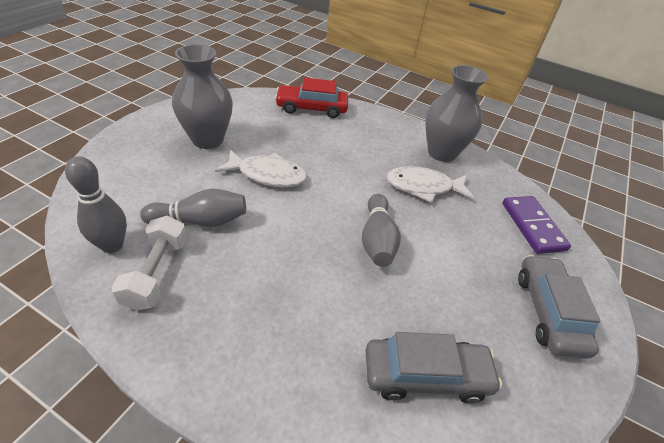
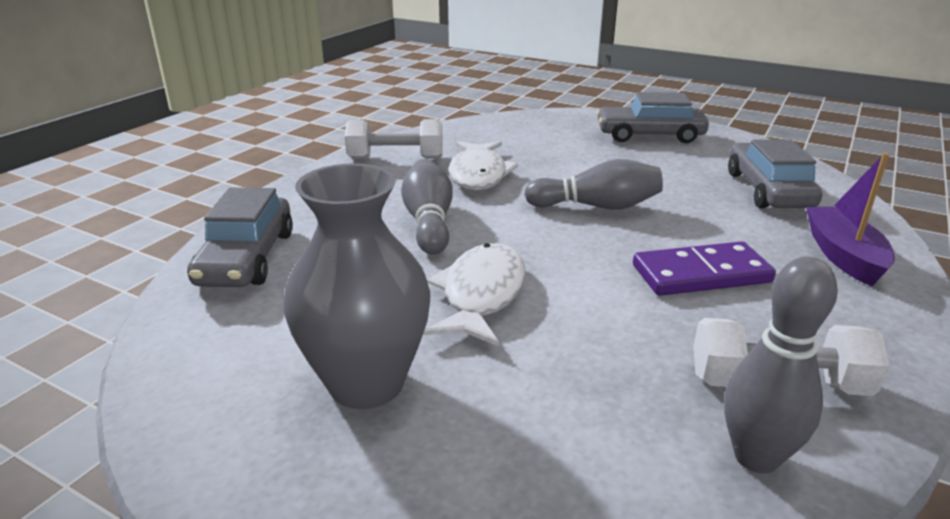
camera: 85 degrees left, 15 degrees down
(200, 221) = (633, 355): grey bowling pin -> grey bowling pin (429, 222)
(293, 383) = (843, 255): none -> purple boat
(311, 108) = (247, 258): red car -> grey car
(442, 153) = (396, 158): grey vase -> white dumbbell
(532, 226) = (531, 127): purple domino -> purple domino (701, 274)

